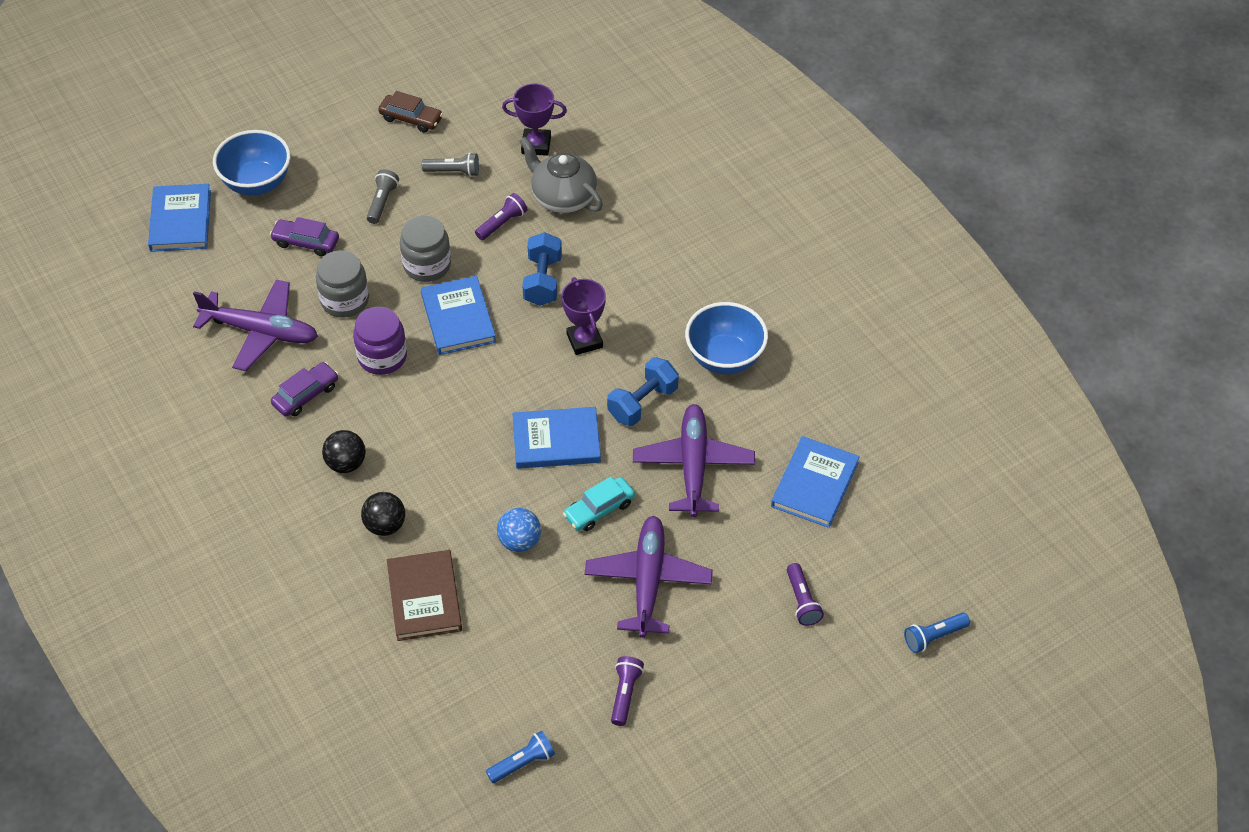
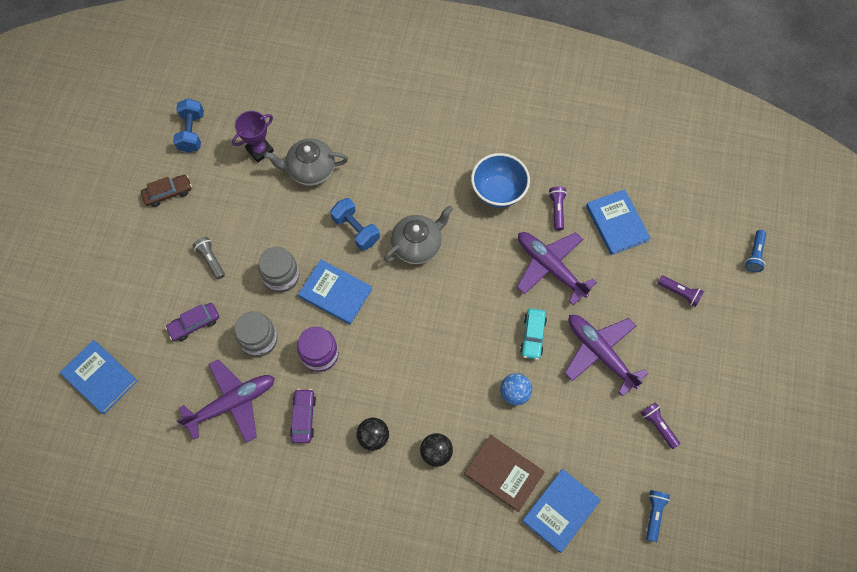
camera: 45 degrees left, 15 degrees up
(257, 183) = (120, 312): blue bowl -> none
(454, 171) = (231, 205): grey flashlight -> none
(502, 223) = (295, 214): purple flashlight -> purple flashlight (557, 210)
(556, 441) = (468, 317): blue book -> blue book (560, 510)
(584, 340) = (417, 245): purple trophy -> grey teapot
(642, 403) = (486, 255): blue dumbbell -> blue dumbbell (192, 132)

